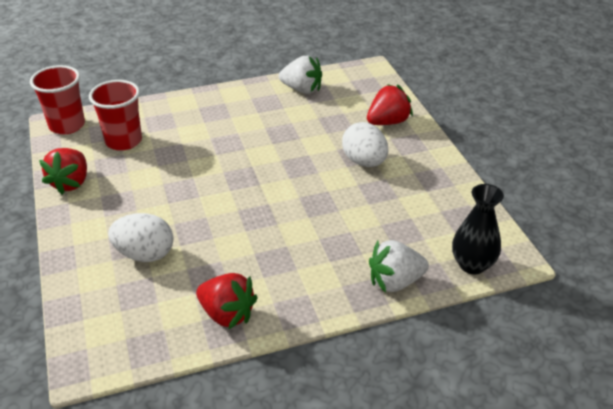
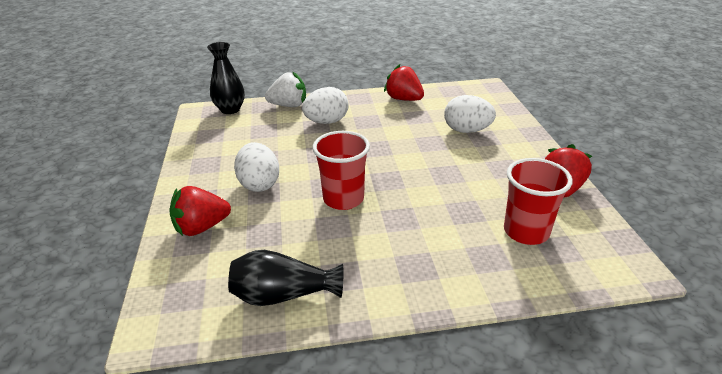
camera: 170 degrees left, 5 degrees down
(67, 125) = (615, 263): red cup -> red cup (343, 199)
(302, 89) = (283, 295): white strawberry -> black vase
(328, 253) = (326, 122): none -> white egg

